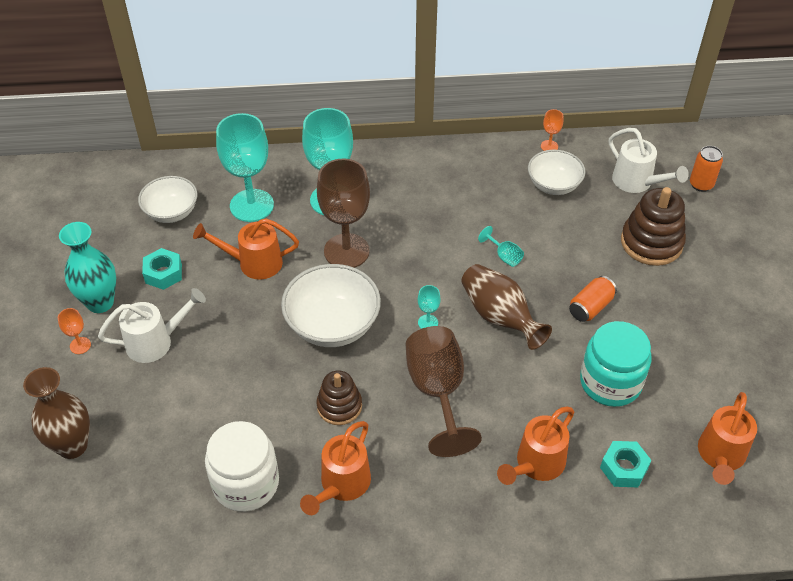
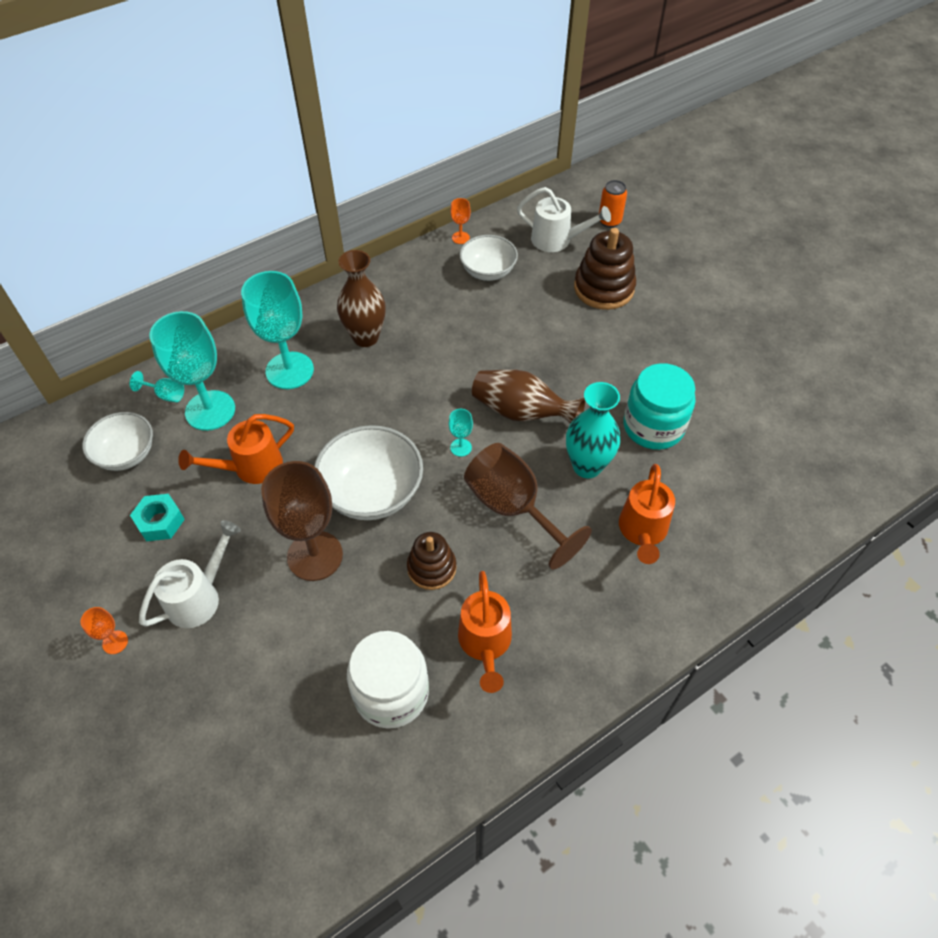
camera: 30 degrees left, 5 degrees up
(72, 446) = (178, 754): brown vase -> brown vase (365, 337)
(100, 302) = (108, 585): turquoise vase -> turquoise vase (587, 466)
(346, 251) = (338, 414): brown goblet -> brown goblet (315, 556)
(504, 256) = (488, 354): turquoise goblet -> turquoise goblet (165, 395)
(590, 307) = (592, 367): orange can -> none
(623, 468) = (714, 497): turquoise nut -> none
(720, 456) = (780, 448): orange watering can -> none

